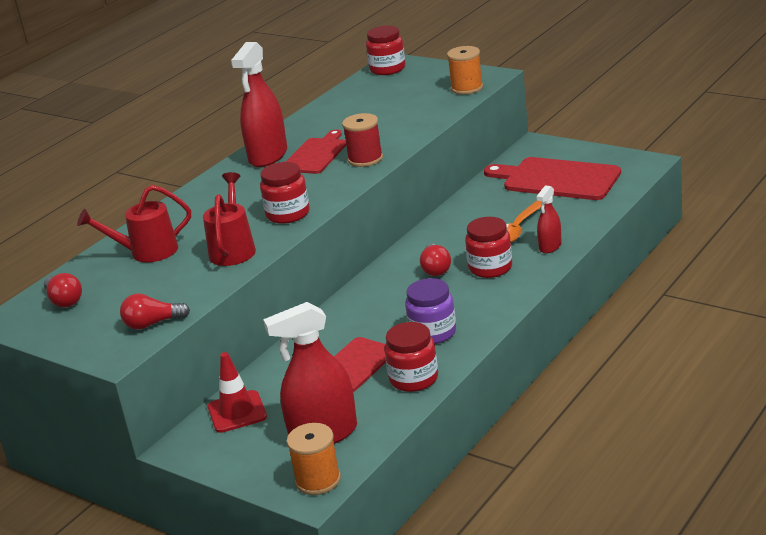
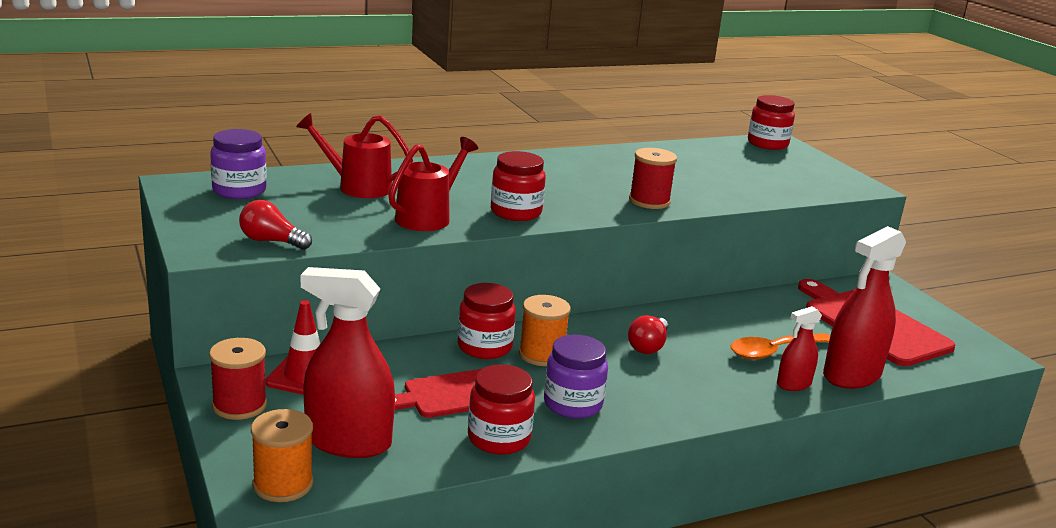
camera: 25 degrees right, 5 degrees down
(64, 300) = (239, 191): red light bulb -> purple jar
(220, 454) = (239, 405): none -> red spool
(268, 156) = (566, 163): red spray bottle -> red spray bottle (852, 375)
(316, 155) = (609, 179): red cutting board -> none
(467, 88) = (827, 187): orange spool -> orange spool (541, 354)
(490, 268) = (705, 373): red jar -> red jar (484, 347)

